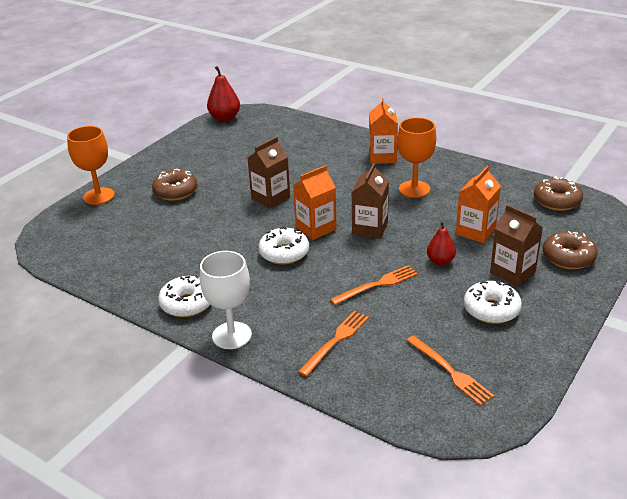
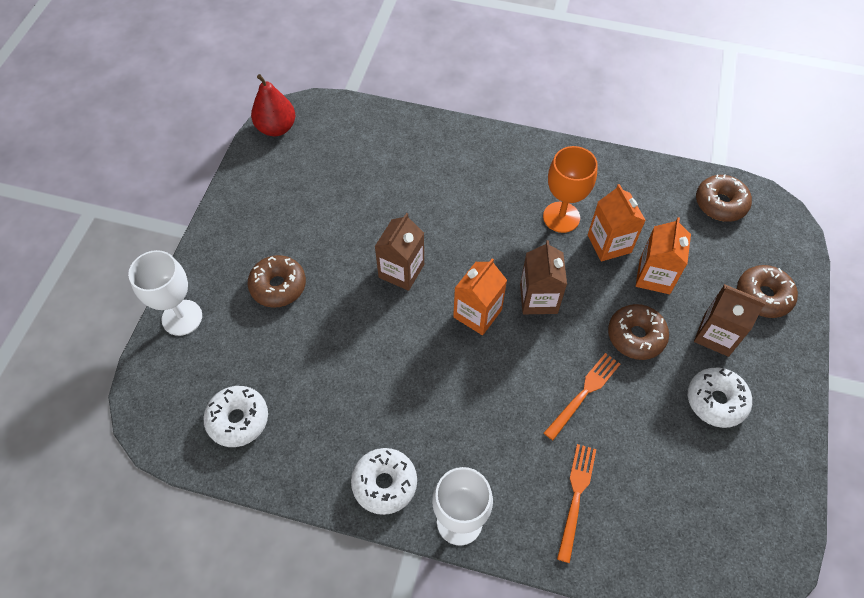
camera: 20 degrees left, 25 degrees up
(99, 196) = (182, 317): orange goblet -> white goblet
(284, 253) = (459, 366): white donut -> white donut (238, 419)
(382, 157) = (502, 165): orange carton -> orange carton (609, 244)
(440, 261) = (636, 336): red pear -> brown donut
(450, 371) = (710, 509): orange fork -> none

